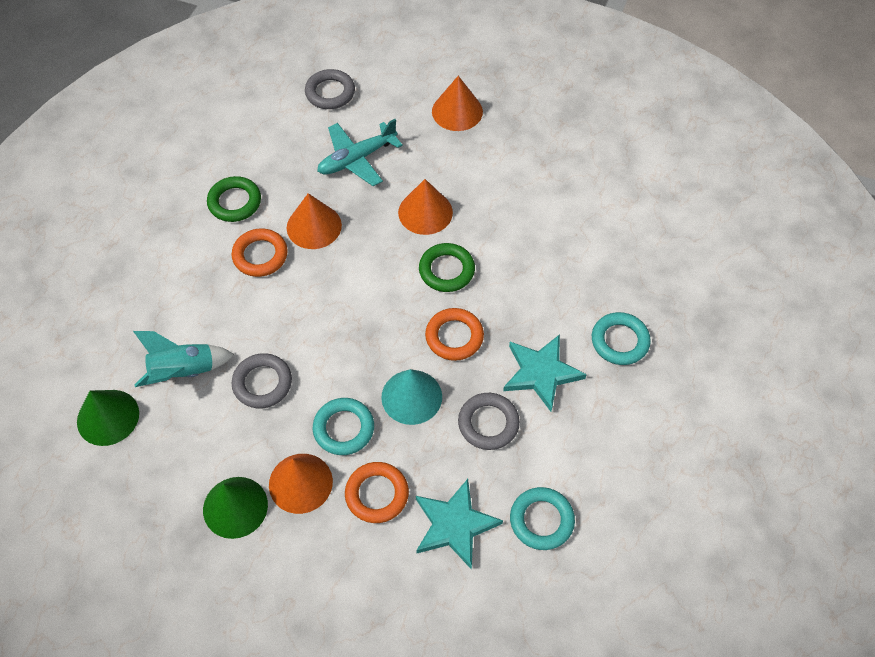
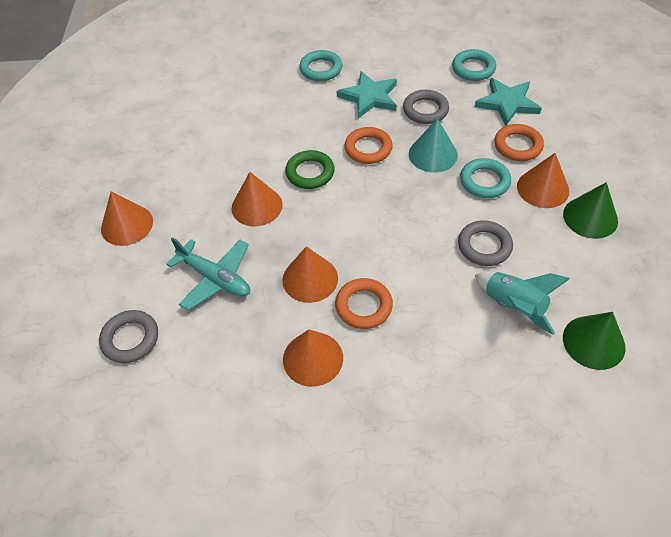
camera: 110 degrees left, 5 degrees down
(235, 202) = (313, 358): green ring -> orange cone

